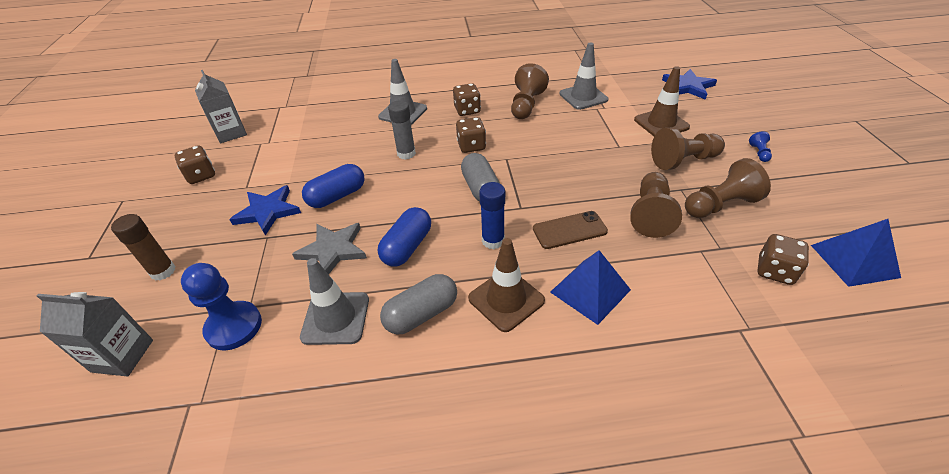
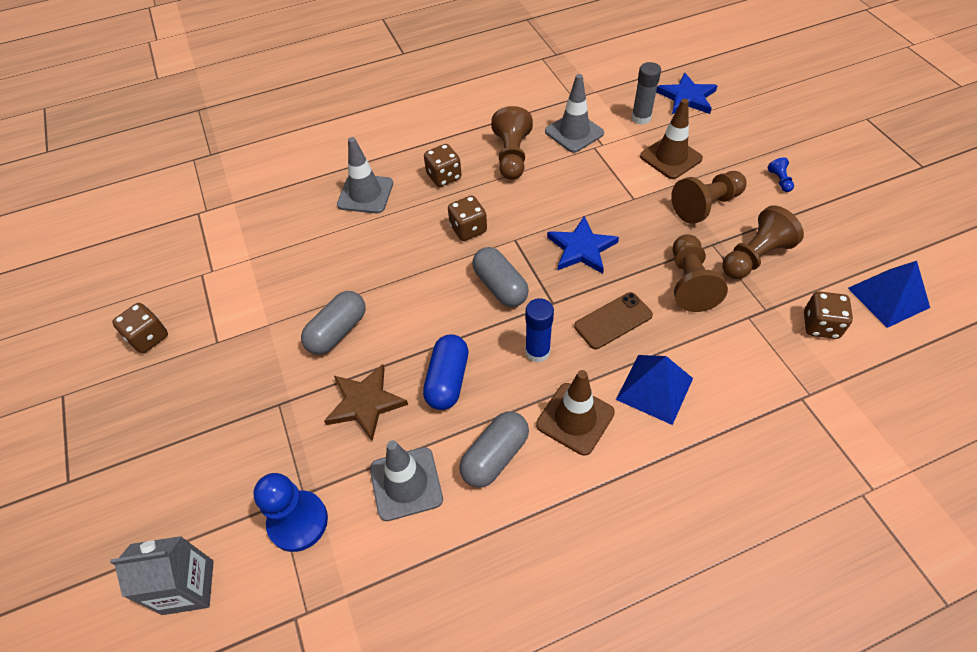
camera: 15 degrees left, 10 degrees up
(163, 271) = (175, 477): brown glue stick -> none
(231, 133) = (153, 266): grey carton -> none
(267, 211) = (262, 370): blue star -> blue star (581, 248)
(333, 250) = (365, 403): grey star -> brown star
(337, 196) = (337, 331): blue capsule -> grey capsule
(406, 153) = (395, 255): grey glue stick -> grey glue stick (641, 118)

